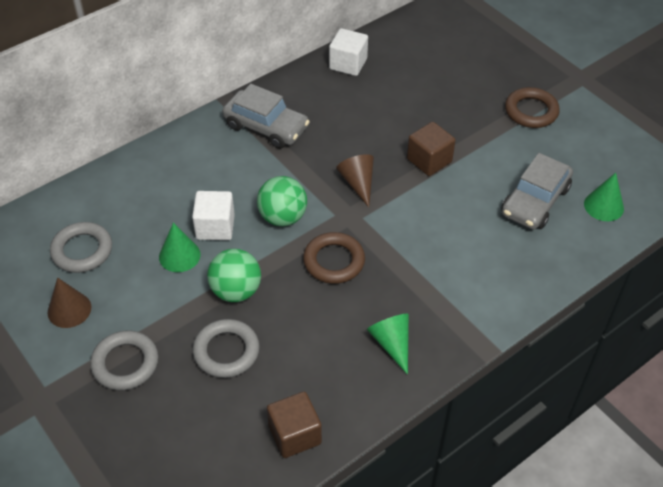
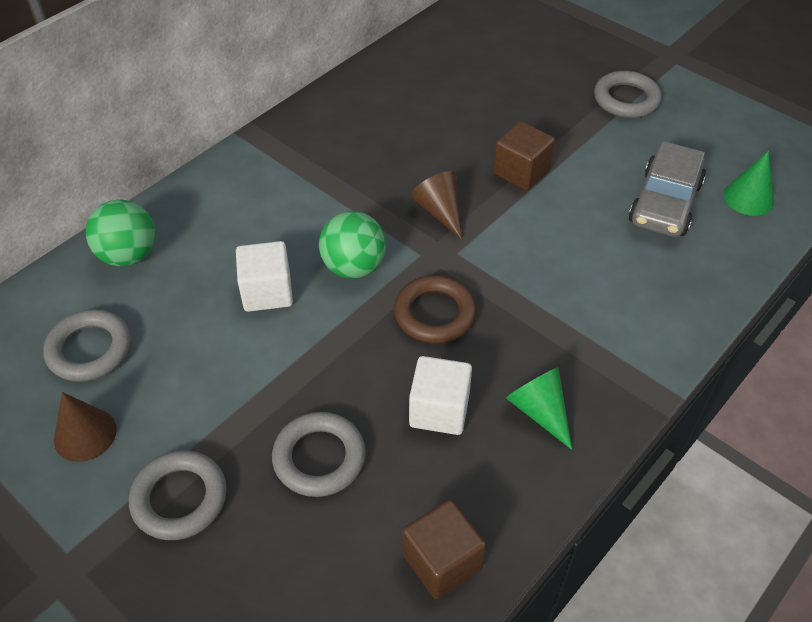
camera: 10 degrees left, 0 degrees up
(179, 255) = (226, 336): green cone -> none
(236, 291) = (314, 372): green ball -> green ball (129, 255)
(266, 127) = (305, 158): grey car -> none
(348, 64) = (390, 72): white cube -> white cube (439, 410)
(531, 111) = (626, 99): brown ring -> grey ring

